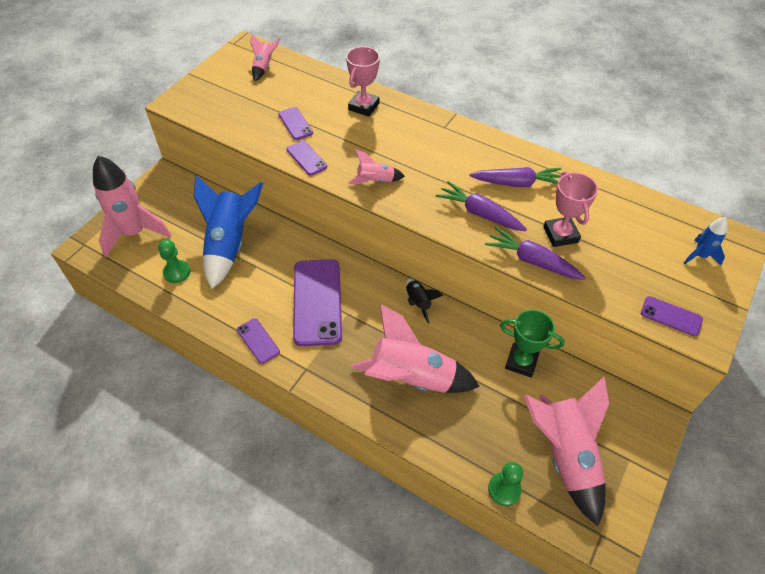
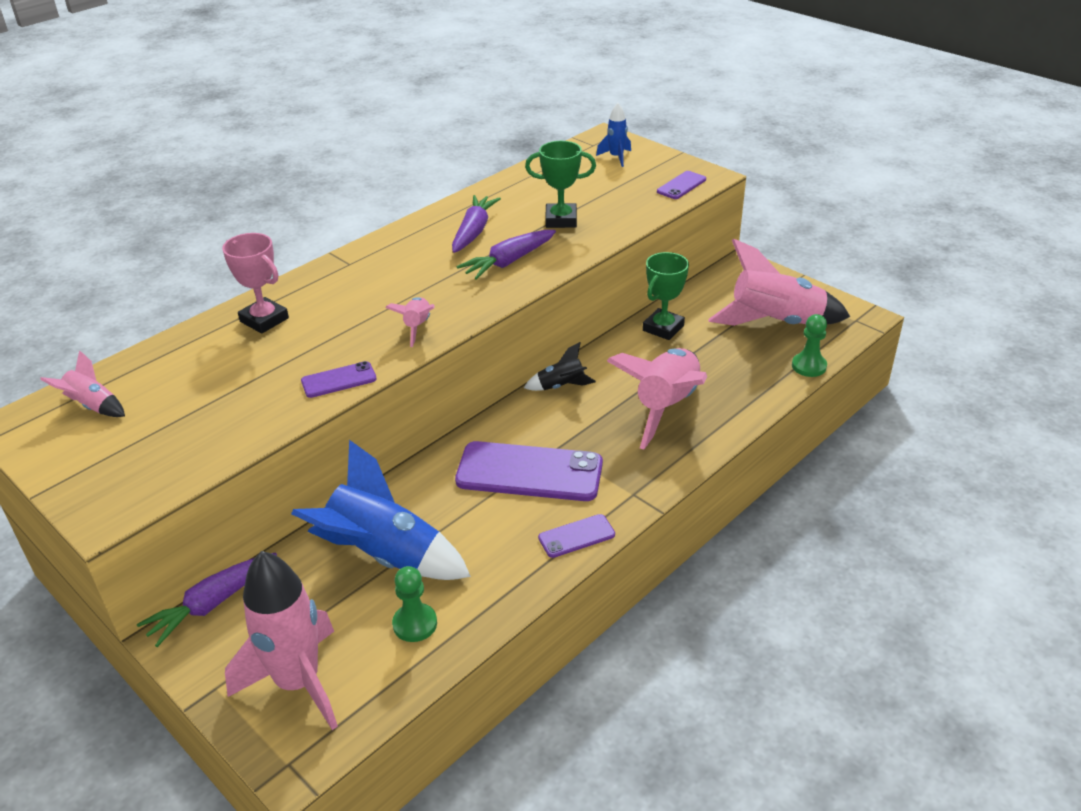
camera: 75 degrees left, 15 degrees down
(295, 124) = (257, 384): purple phone -> none
(532, 261) = (590, 242): purple carrot -> purple carrot (212, 604)
(560, 234) = (561, 220): pink trophy -> green trophy

